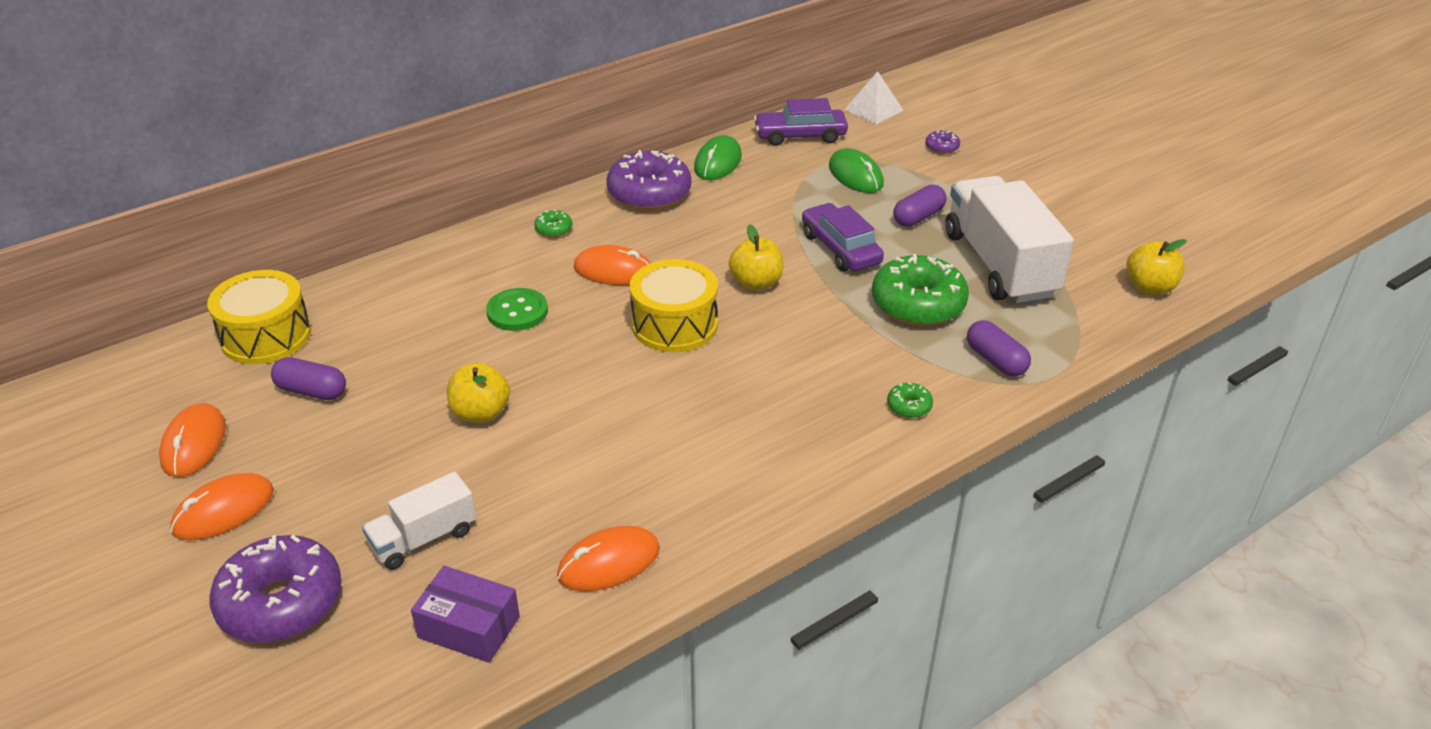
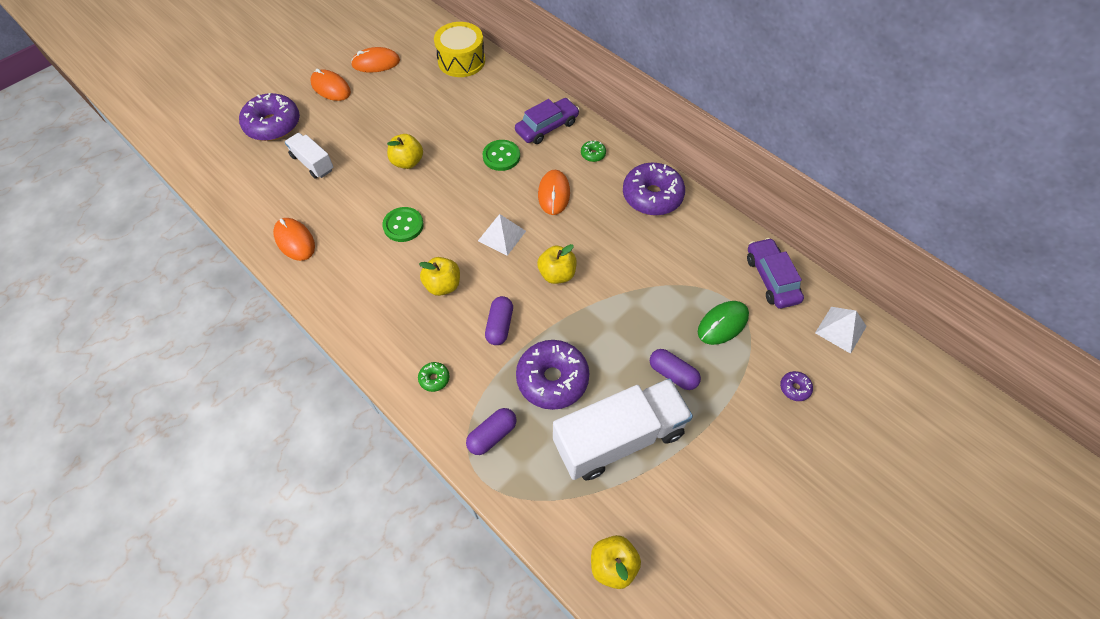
camera: 80 degrees right, 20 degrees up
(311, 391) = (419, 91): purple capsule -> purple capsule (499, 325)
(469, 627) = (254, 194): purple box -> none
(620, 424) = (403, 225): none -> green button
(674, 325) = (502, 235): yellow drum -> white pyramid
(718, 162) = (709, 229): green mouse -> none
(750, 388) = (443, 285): none -> yellow apple
(840, 248) = (613, 322): purple car -> purple car (547, 127)
(918, 304) = (552, 379): green donut -> purple donut

